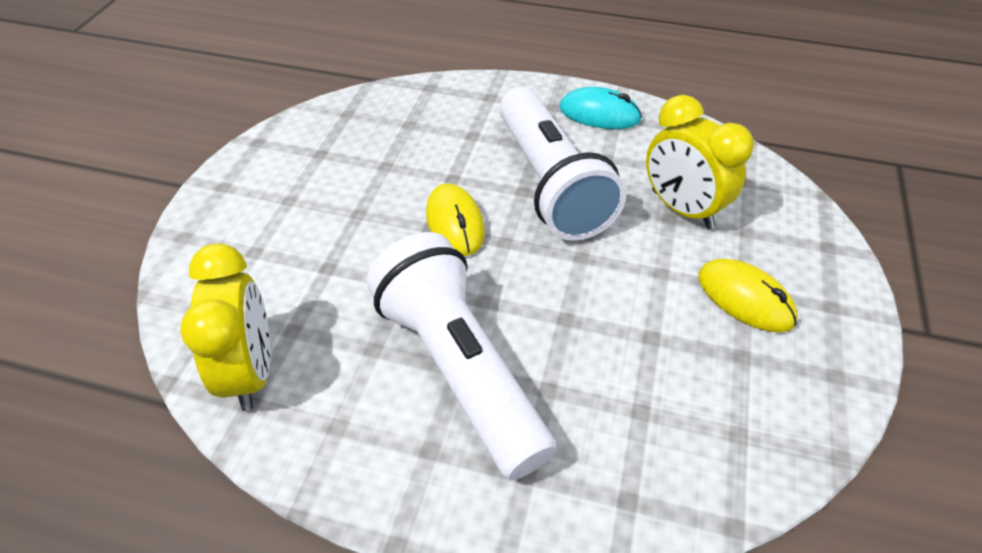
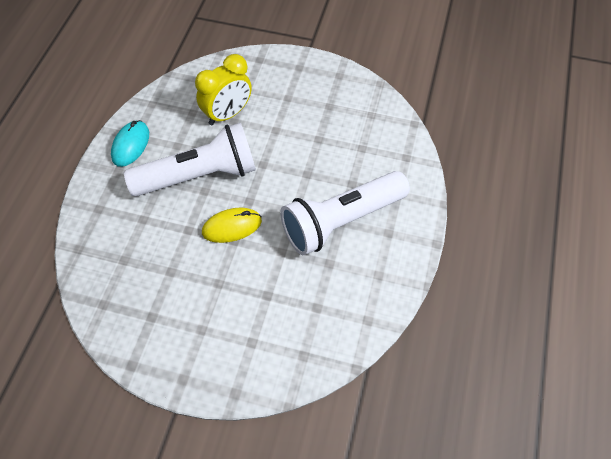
camera: 90 degrees left, 10 degrees up
(250, 372) = (347, 324): yellow clock -> none
(745, 298) = (294, 98): yellow mouse -> none

